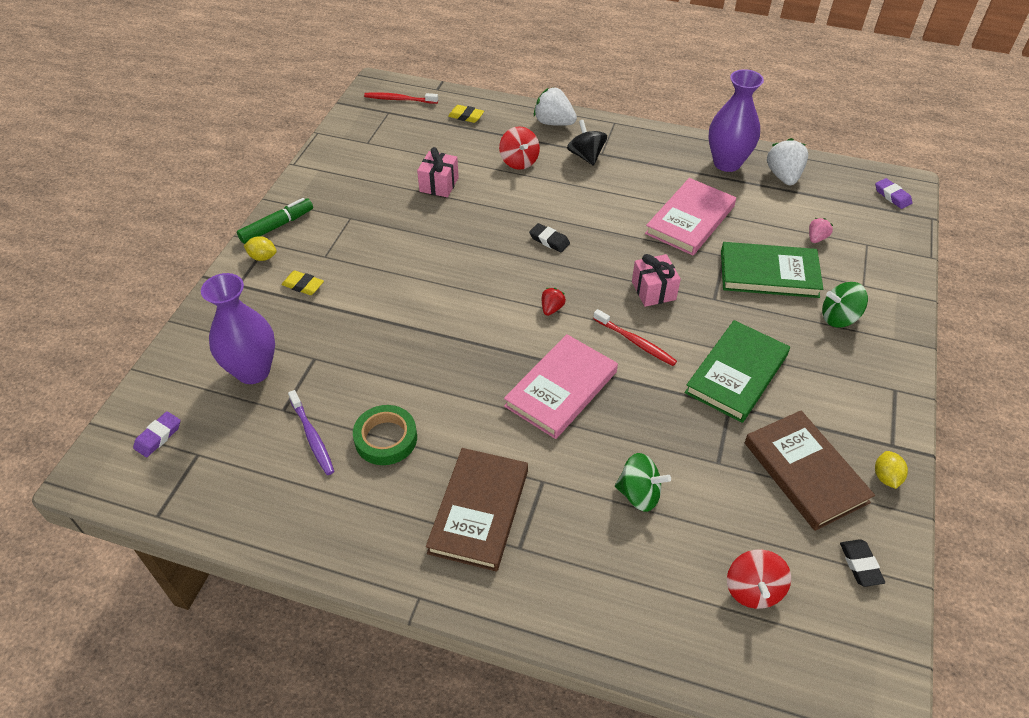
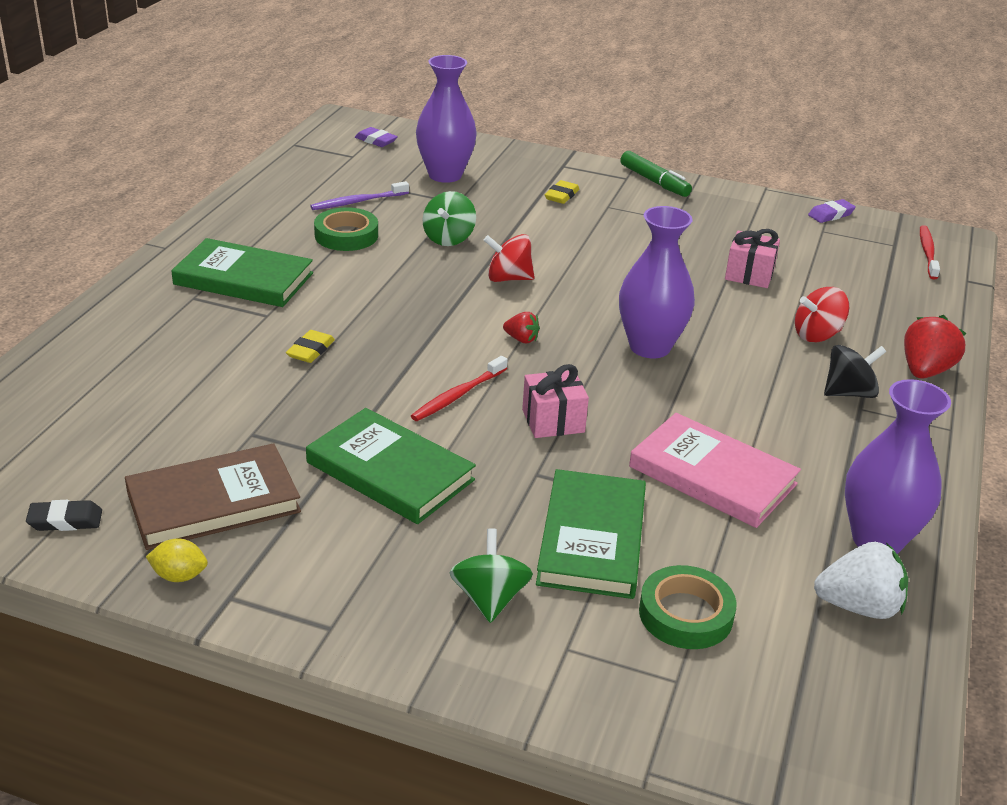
camera: 90 degrees right, 15 degrees down
(263, 257) = (604, 176): yellow lemon -> none
(466, 116) = (909, 299): yellow eraser -> yellow eraser (310, 350)
(479, 511) = (243, 279): brown book -> green book
(549, 240) = (650, 347): black eraser -> purple vase
(554, 123) = (925, 371): white strawberry -> red strawberry
(561, 389) = (390, 336): pink book -> none
(639, 494) = (228, 372): green spinning top -> green spinning top (448, 238)
(753, 589) = (76, 432): red spinning top -> red spinning top (508, 278)
(816, 238) = (685, 614): pink strawberry -> green tape
(892, 196) = (835, 761): purple eraser -> purple eraser (831, 215)

